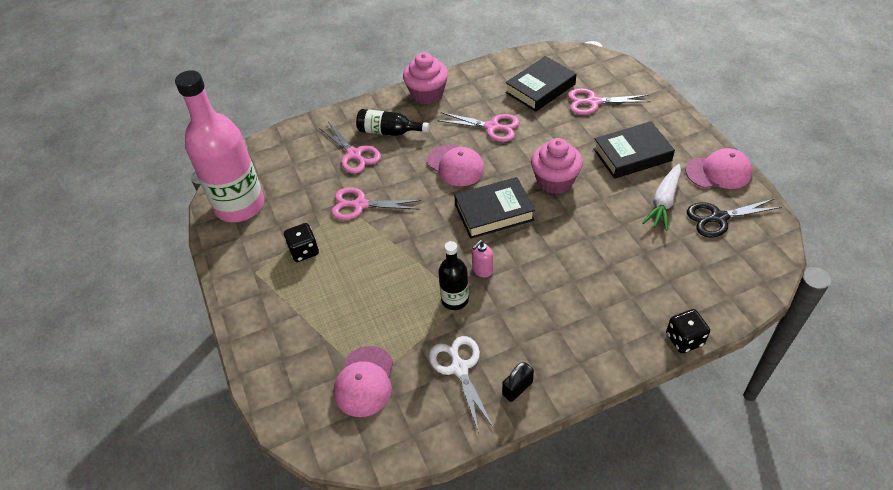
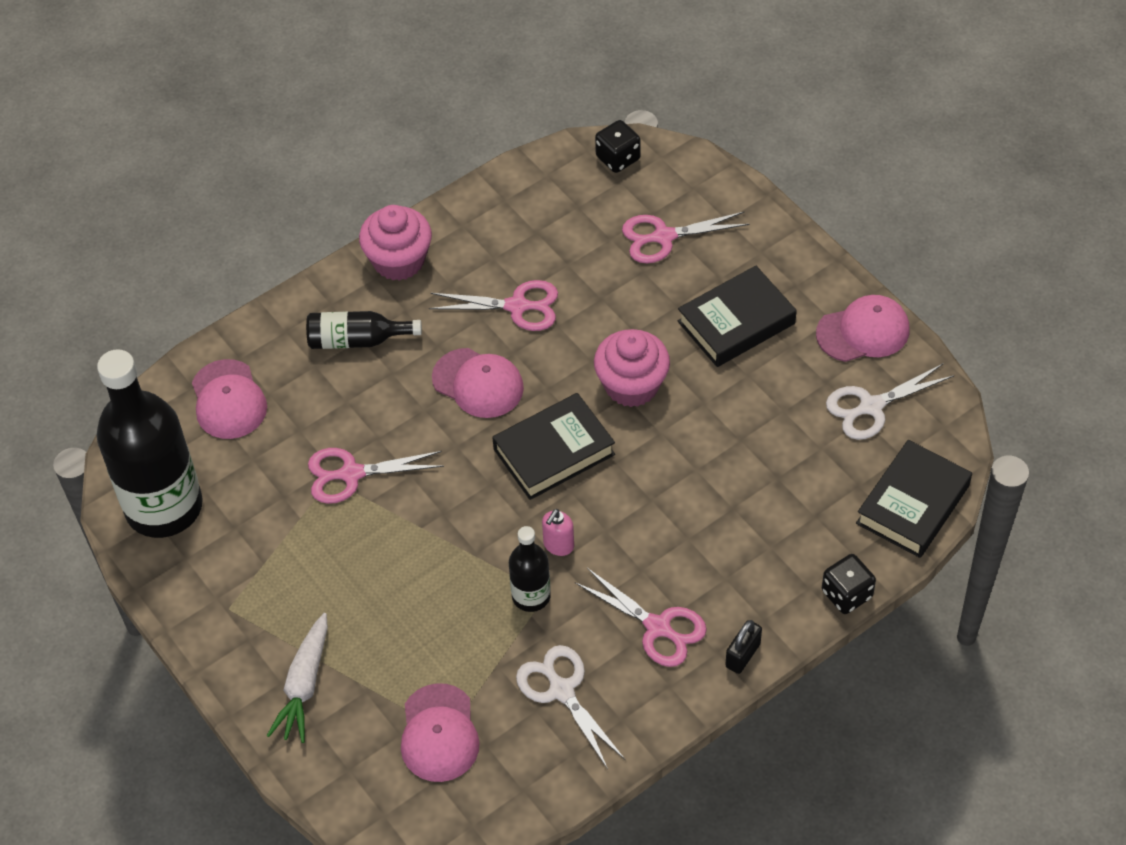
camera: 15 degrees left, 5 degrees up
(240, 205) = (164, 507): pink bottle -> black bottle
(301, 152) = (228, 400): none -> pink cap
(304, 251) = (290, 563): black dice -> black dice (618, 158)
(354, 154) = (315, 390): pink scissors -> pink scissors (658, 627)
(517, 388) = (644, 702): black padlock -> black padlock (742, 655)
(540, 88) = (576, 223): black book -> black book (912, 504)
(663, 202) = (792, 394): white carrot -> white carrot (304, 685)
(718, 218) = (871, 407): black scissors -> white scissors

